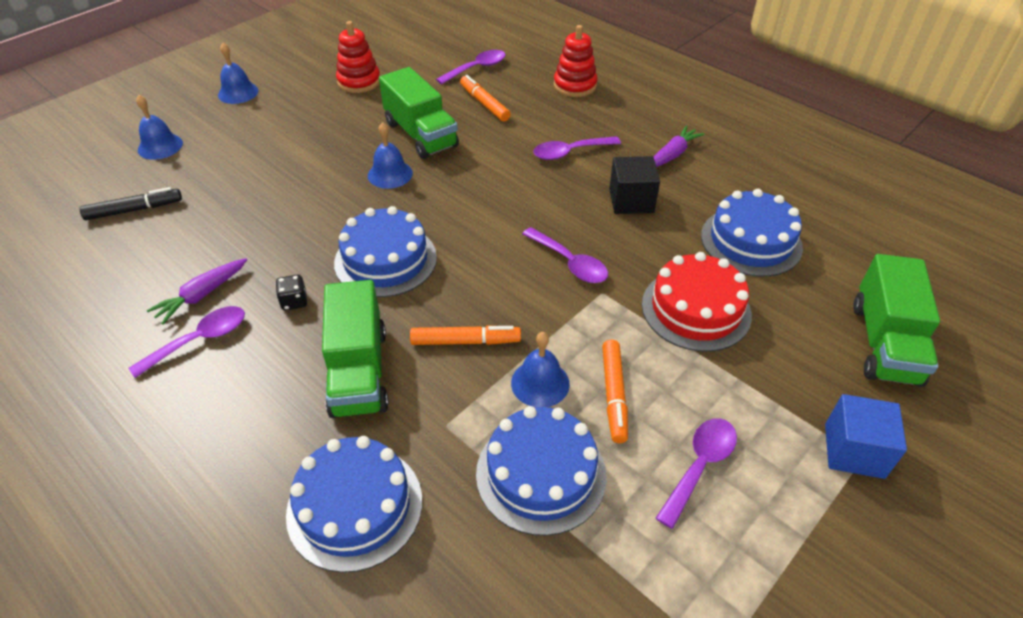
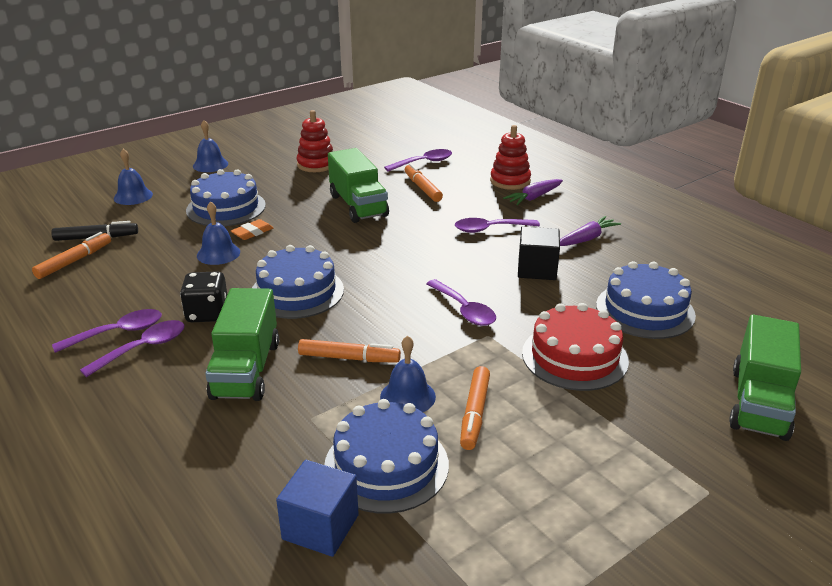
camera: 10 degrees right, 15 degrees down
(118, 246) = (74, 261): none -> orange marker
(202, 295) = (131, 301): purple carrot -> purple carrot (534, 197)
(294, 301) = (207, 313): black dice -> black dice, size x1.68
(313, 184) = (252, 232): none -> orange eraser
(355, 506) = (209, 468): blue cake -> blue cake (226, 208)
(390, 174) = (321, 231): blue bell -> blue bell (218, 253)
(699, 466) = (541, 478): purple spoon -> purple spoon (143, 348)
(854, 451) = (702, 485): blue cube -> blue cube (320, 527)

